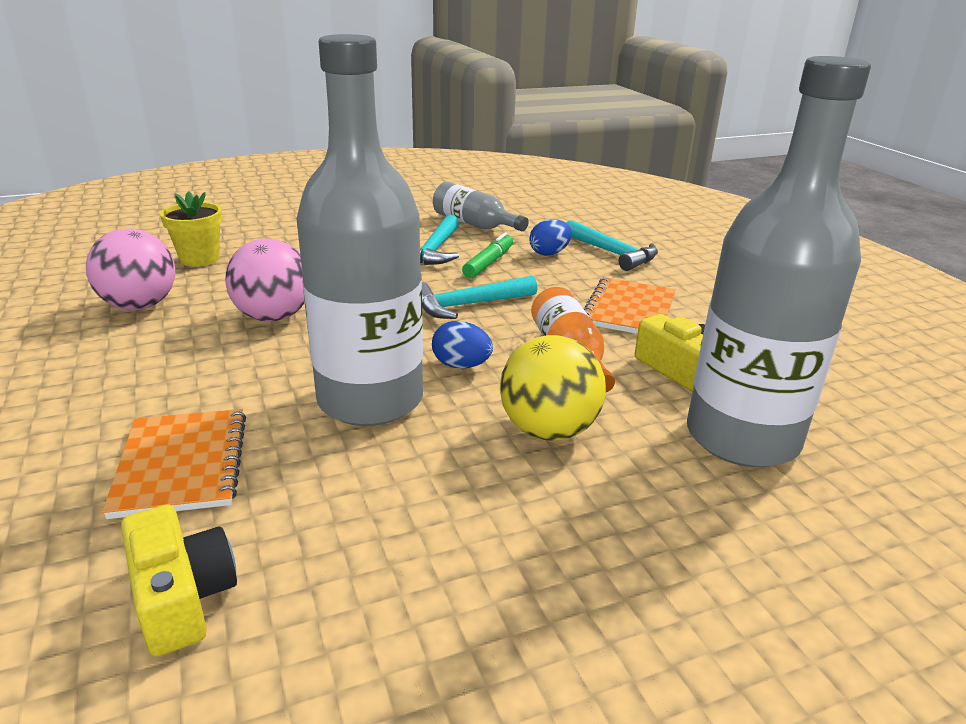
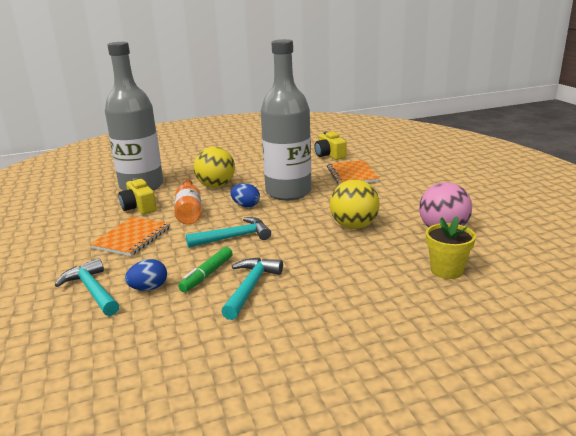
camera: 175 degrees left, 5 degrees down
(273, 317) = (354, 226): pink ball -> yellow ball
(474, 224) = (202, 332): grey bottle -> none

